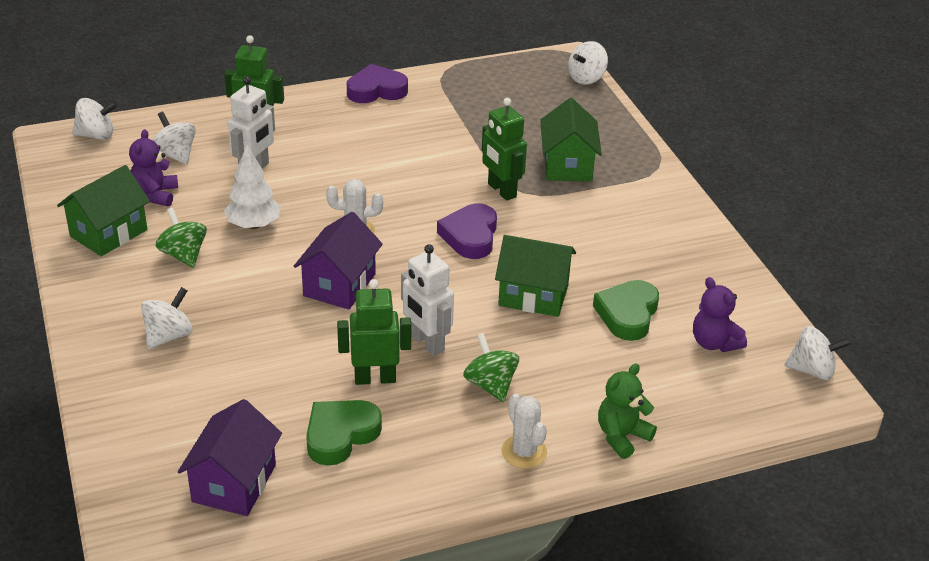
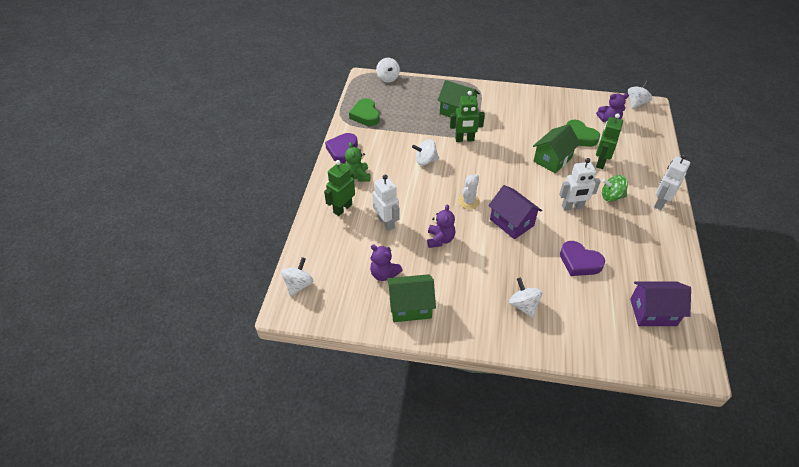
camera: 60 degrees left, 10 degrees up
(108, 233) = (410, 307): green house -> green house turned 75 degrees counterclockwise
(175, 155) = (347, 253): white spinning top -> white spinning top (425, 161)
(183, 255) = (451, 278): green spinning top -> none
(234, 483) = (653, 312): purple house -> purple house turned 45 degrees counterclockwise
(253, 225) = (440, 239): white tree -> purple teddy bear
(340, 435) = (629, 260): green heart -> green heart (365, 115)
(375, 378) = (592, 234): green robot -> green robot (600, 162)
(470, 236) = (496, 163): purple heart -> purple heart (579, 262)
(524, 452) = (660, 202): white cactus -> white robot
(622, 436) = (659, 170): green teddy bear -> green teddy bear (357, 176)

